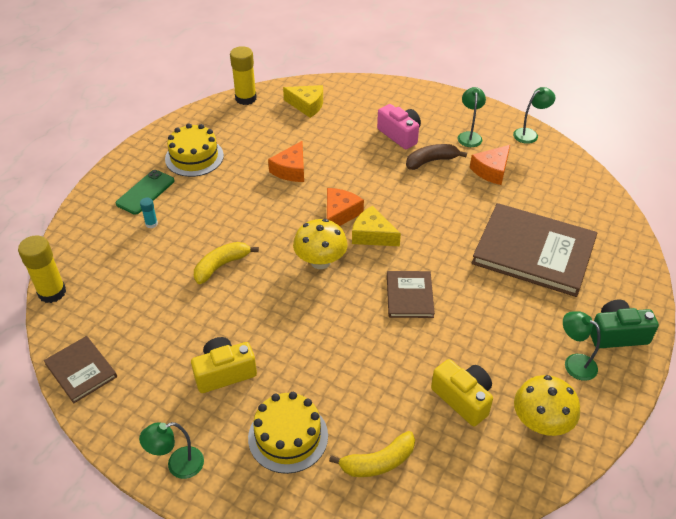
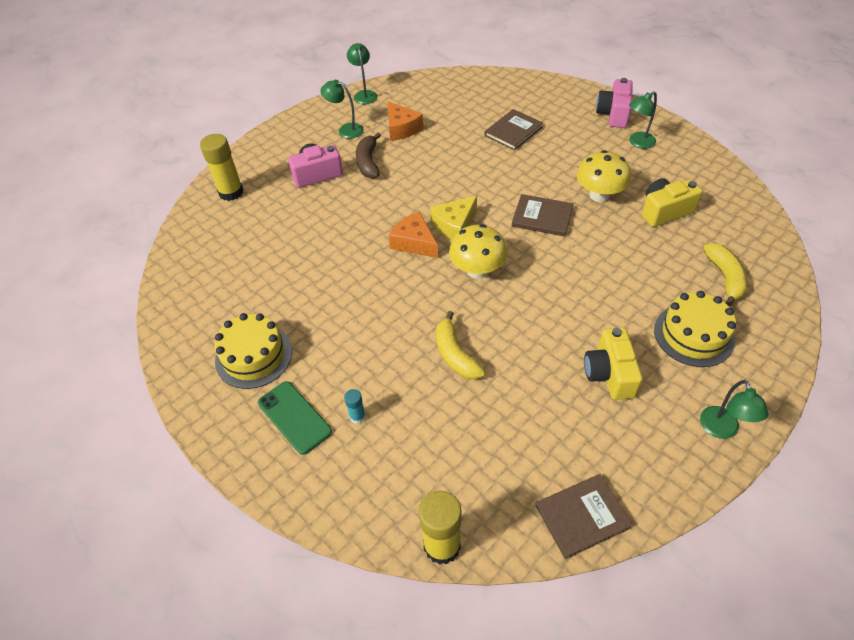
camera: 70 degrees left, 5 degrees up
(246, 98) = (169, 288): yellow glue stick -> yellow glue stick (231, 192)
(291, 170) = (326, 268): orange cheese -> none
(307, 105) = (221, 235): yellow cheese -> none
(533, 252) = (513, 131): brown book -> brown book, size x0.51
(541, 423) = (693, 175): yellow mushroom -> yellow mushroom (599, 195)
(617, 334) = (613, 114): green camera -> pink camera

